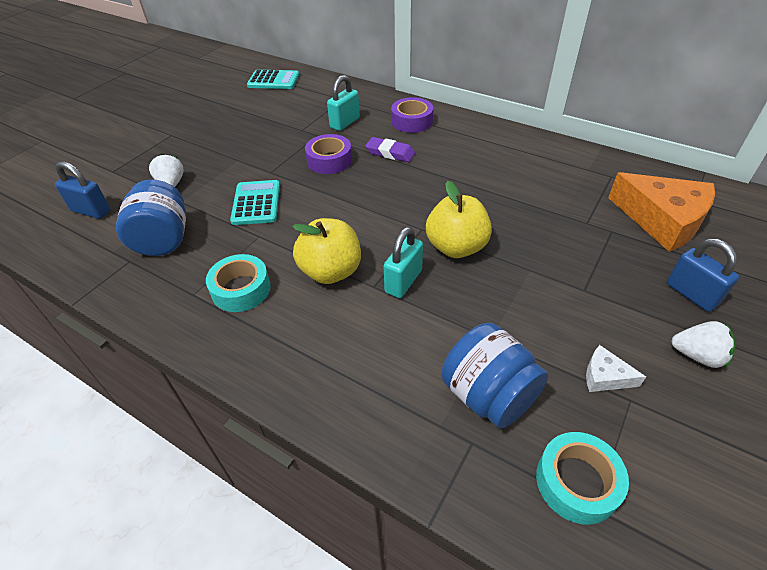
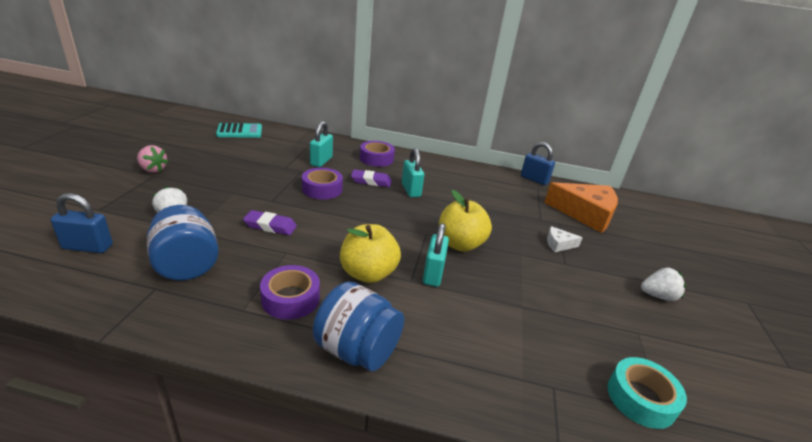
camera: 25 degrees left, 15 degrees down
(172, 128) = (153, 169): none -> pink strawberry
(241, 289) = (290, 298): turquoise tape -> purple tape
(256, 203) = (270, 226): turquoise calculator -> purple eraser
(432, 168) = (411, 190): none -> turquoise padlock
(488, 395) = (545, 348): blue jar -> blue jar (357, 350)
(605, 376) = (613, 319): white cheese -> white cheese (559, 244)
(691, 294) = (630, 258): blue padlock -> blue padlock (534, 179)

